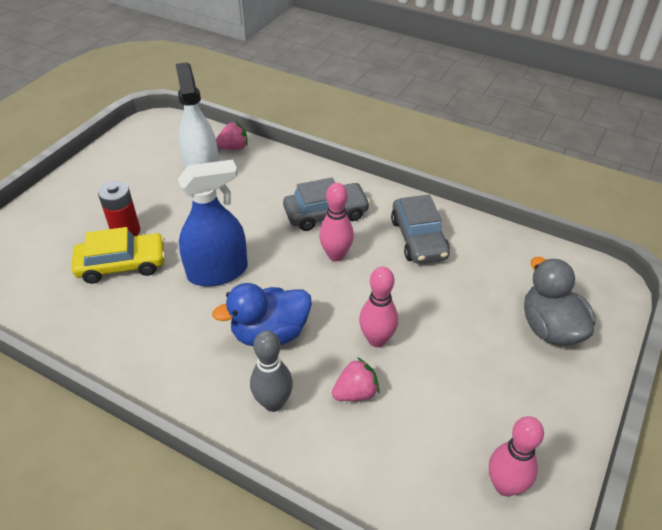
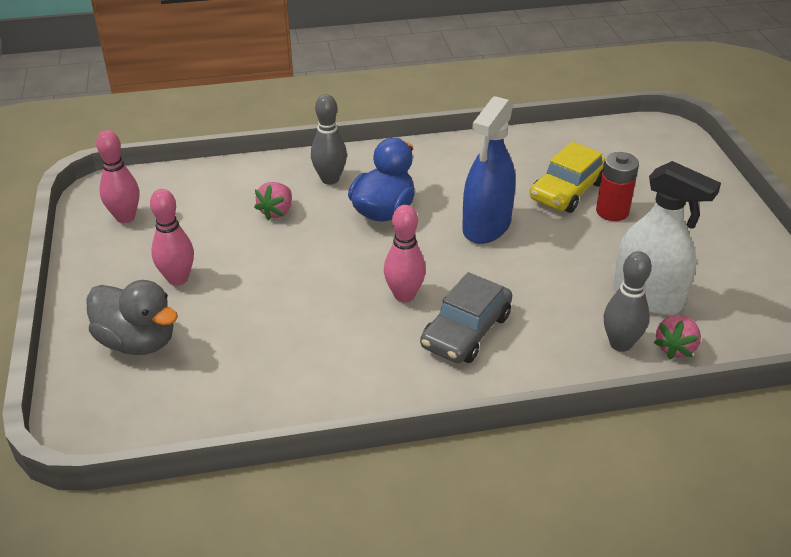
camera: 140 degrees right, 5 degrees down
(256, 163) = (620, 344): none -> grey bowling pin
(377, 339) = (293, 250): pink bowling pin -> pink bowling pin (178, 279)
(418, 238) = (340, 360): grey car -> none

